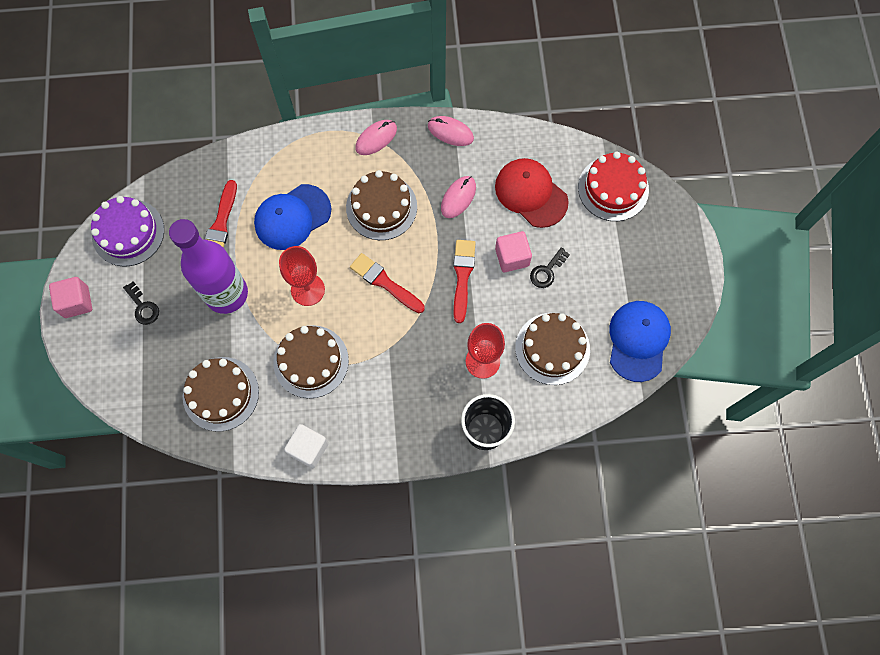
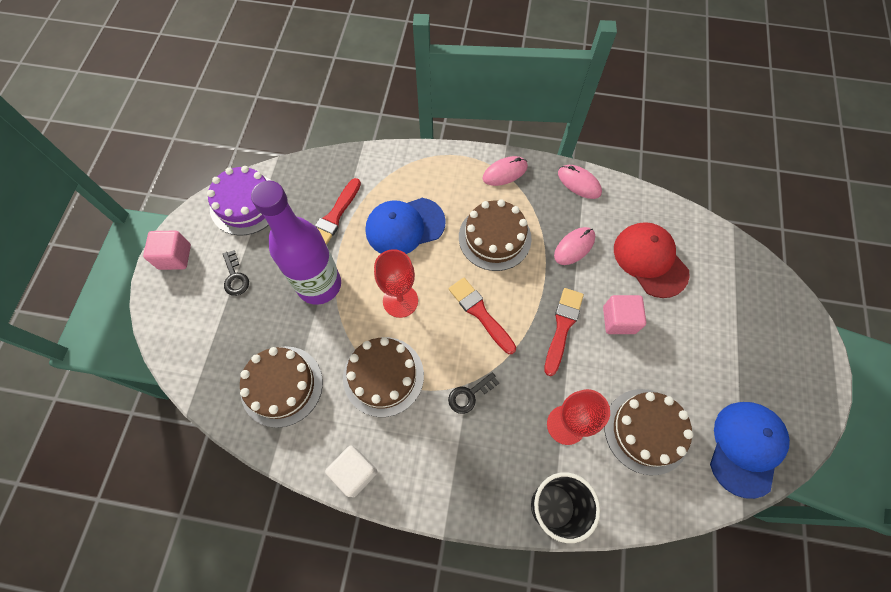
camera: 15 degrees right, 5 degrees down
(547, 271) = (654, 344): black key -> black key (469, 395)
(613, 188) = (738, 275): red cake -> none

